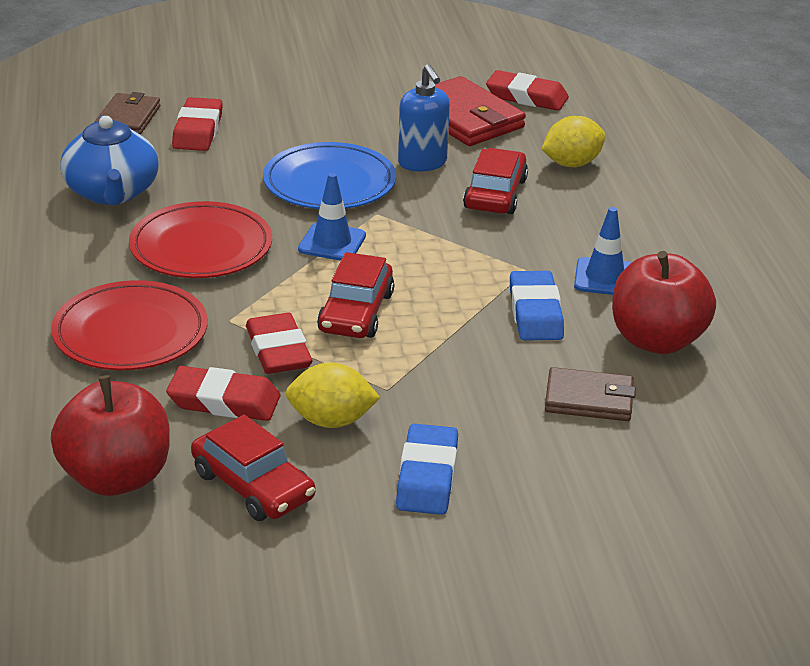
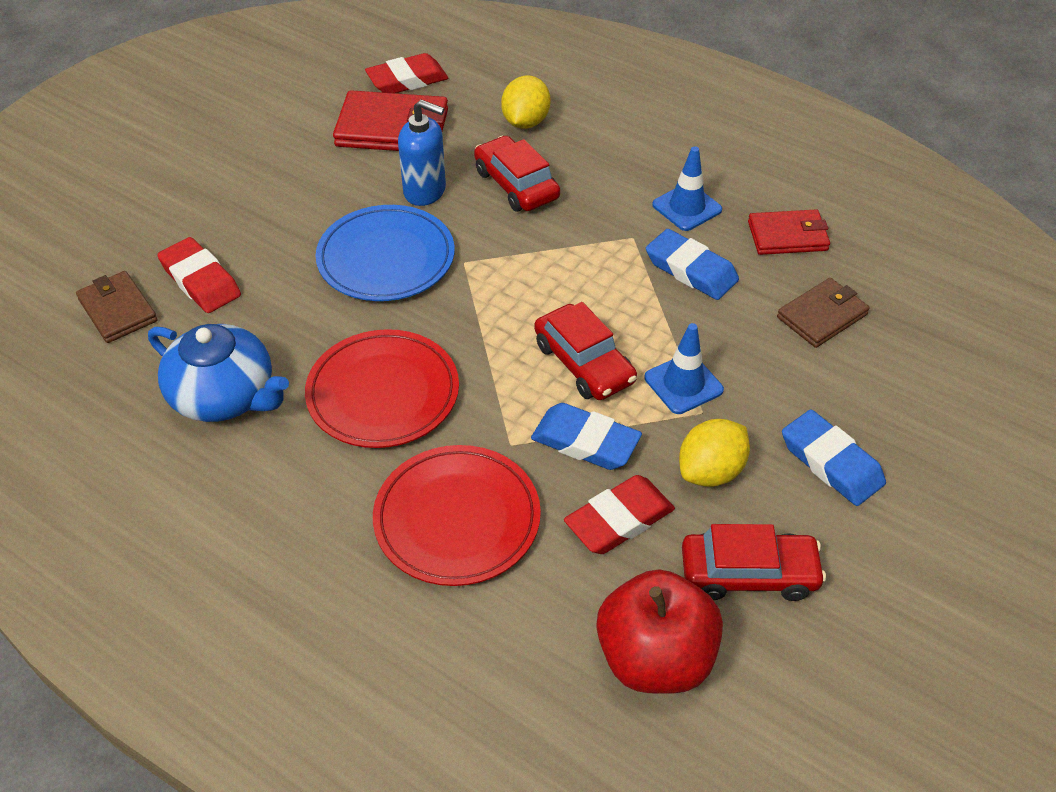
camera: 45 degrees left, 15 degrees up
(278, 350) = (585, 442): red eraser -> blue eraser
(332, 243) = (472, 313): blue traffic cone -> blue traffic cone (683, 384)
(656, 340) = (787, 236): red apple -> red wallet

